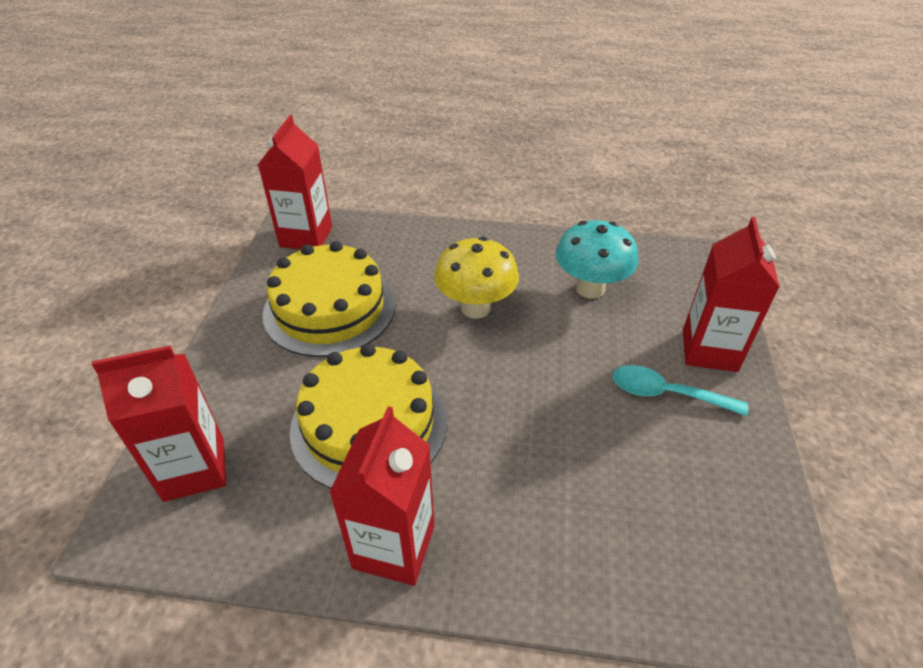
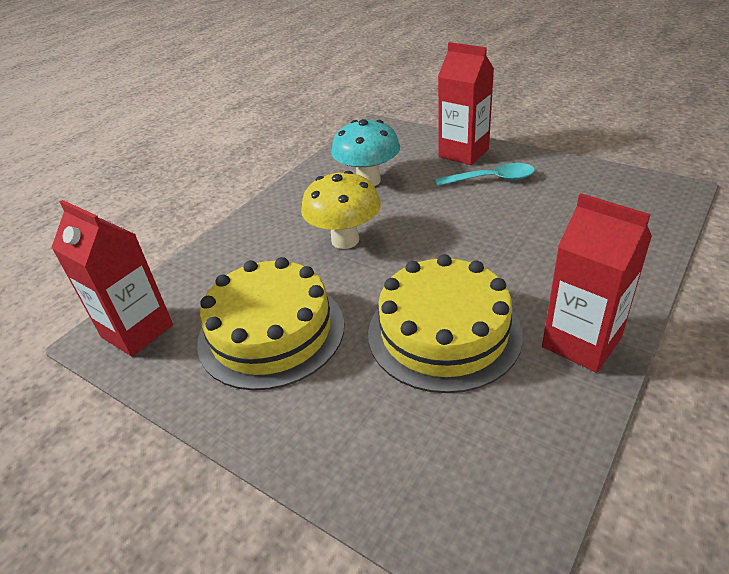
camera: 60 degrees left, 5 degrees down
(194, 469) = (437, 481): red carton -> none
(666, 394) = (492, 179): turquoise spoon -> turquoise spoon turned 135 degrees counterclockwise

